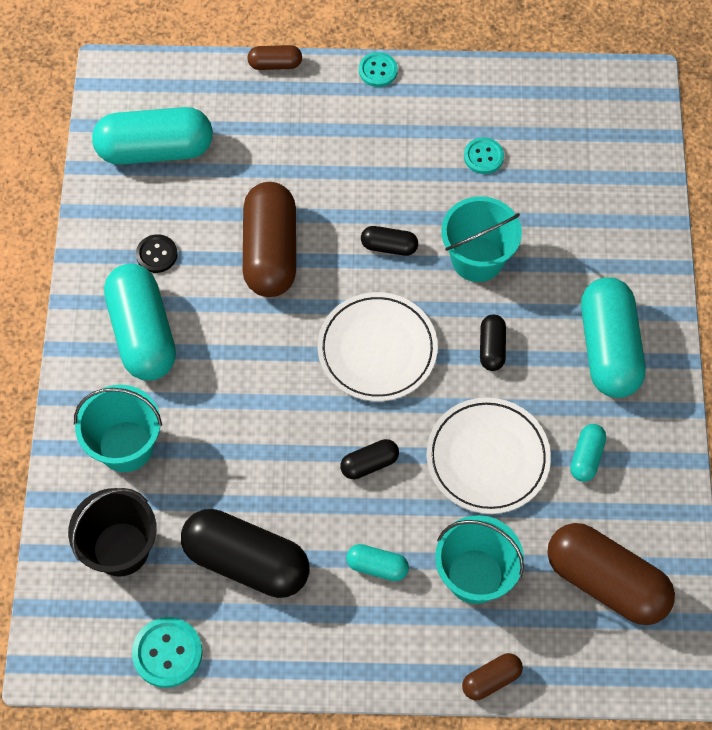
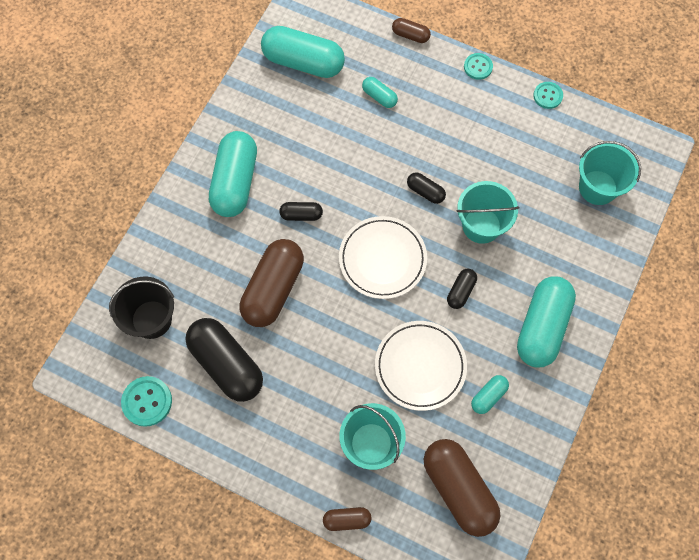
camera: 25 degrees right, 5 degrees up
(126, 446) = (188, 253): turquoise bucket -> turquoise bucket (597, 187)
(157, 254) = (270, 133): black button -> none
(270, 251) = (344, 162): brown capsule -> brown capsule (273, 289)
(369, 464) = (339, 335): black capsule -> black capsule (301, 215)
(377, 566) = (309, 407): turquoise capsule -> turquoise capsule (379, 97)
(483, 157) = (521, 156): turquoise button -> turquoise button (547, 96)

